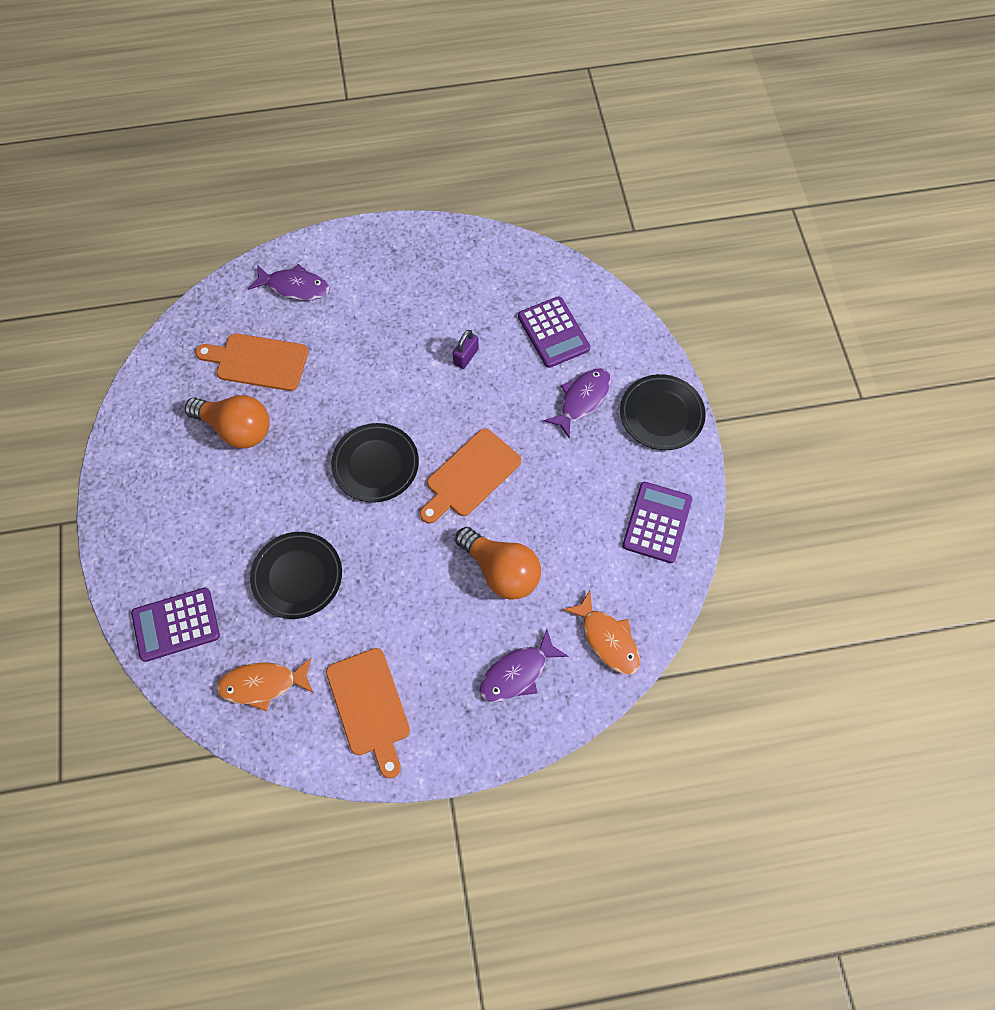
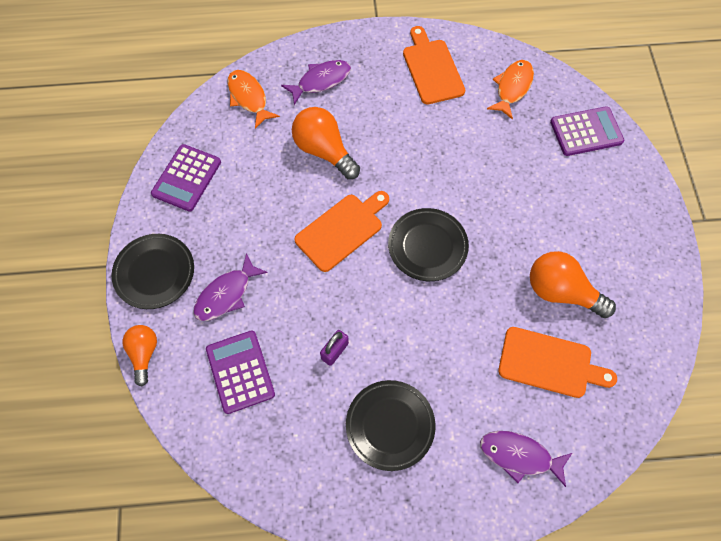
camera: 175 degrees left, 0 degrees up
(262, 684) = (512, 88): orange fish -> orange fish turned 60 degrees counterclockwise
(297, 577) = (492, 159): black plate -> black plate (390, 425)
(648, 340) = (144, 354): none -> orange light bulb

